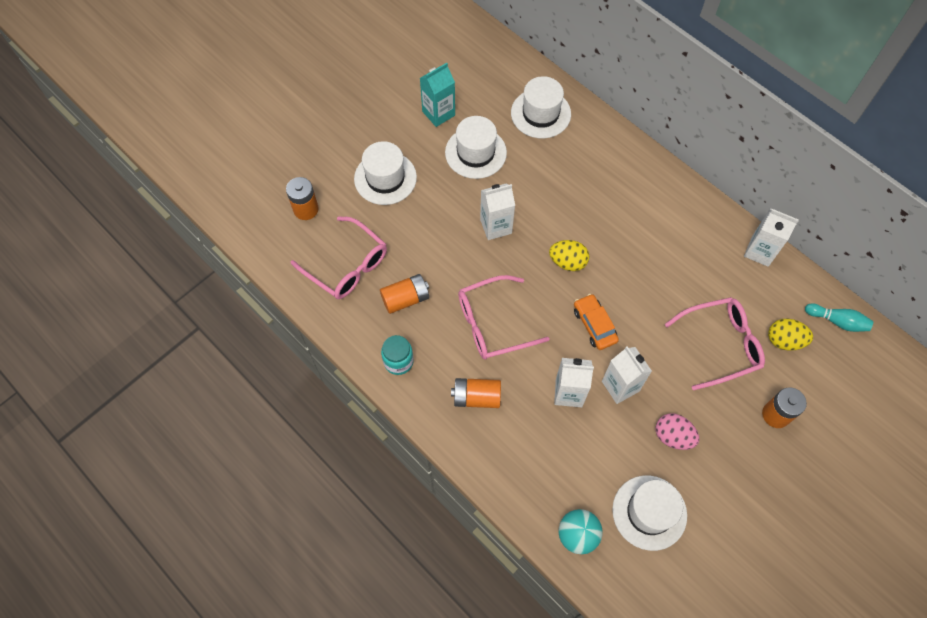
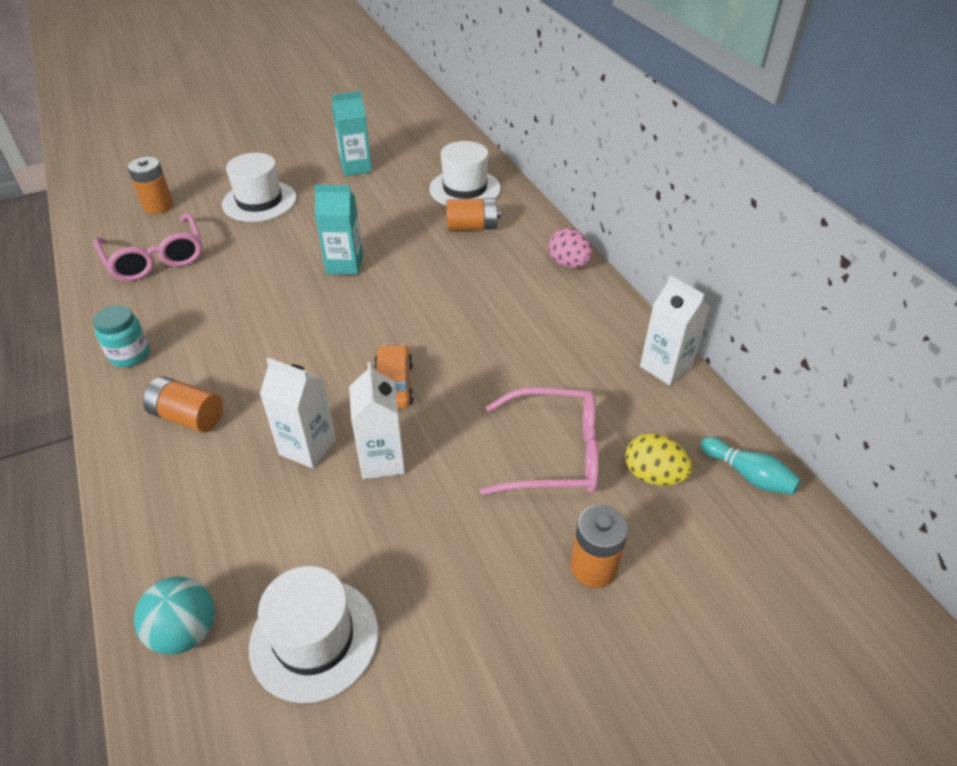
camera: 20 degrees right, 20 degrees down
(405, 299) = (191, 301): orange battery -> orange battery (472, 227)
(475, 152) = (370, 203): white hat -> none
(492, 324) = (269, 349): pink glasses -> none
(496, 226) = (344, 264): white carton -> turquoise carton
(567, 262) = (404, 315): yellow egg -> none
(673, 436) = (417, 545): pink egg -> pink egg (569, 264)

